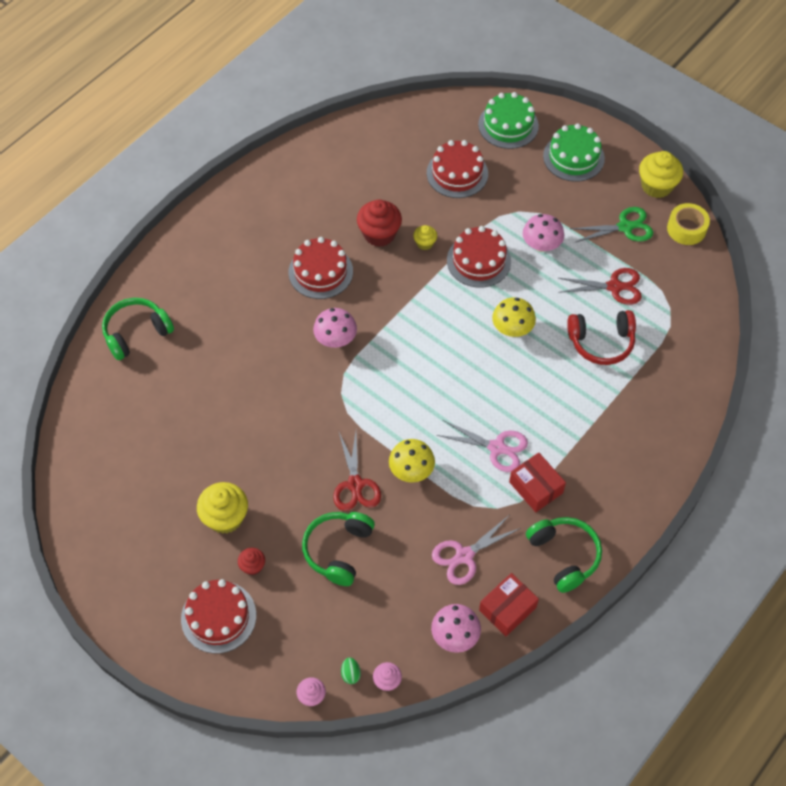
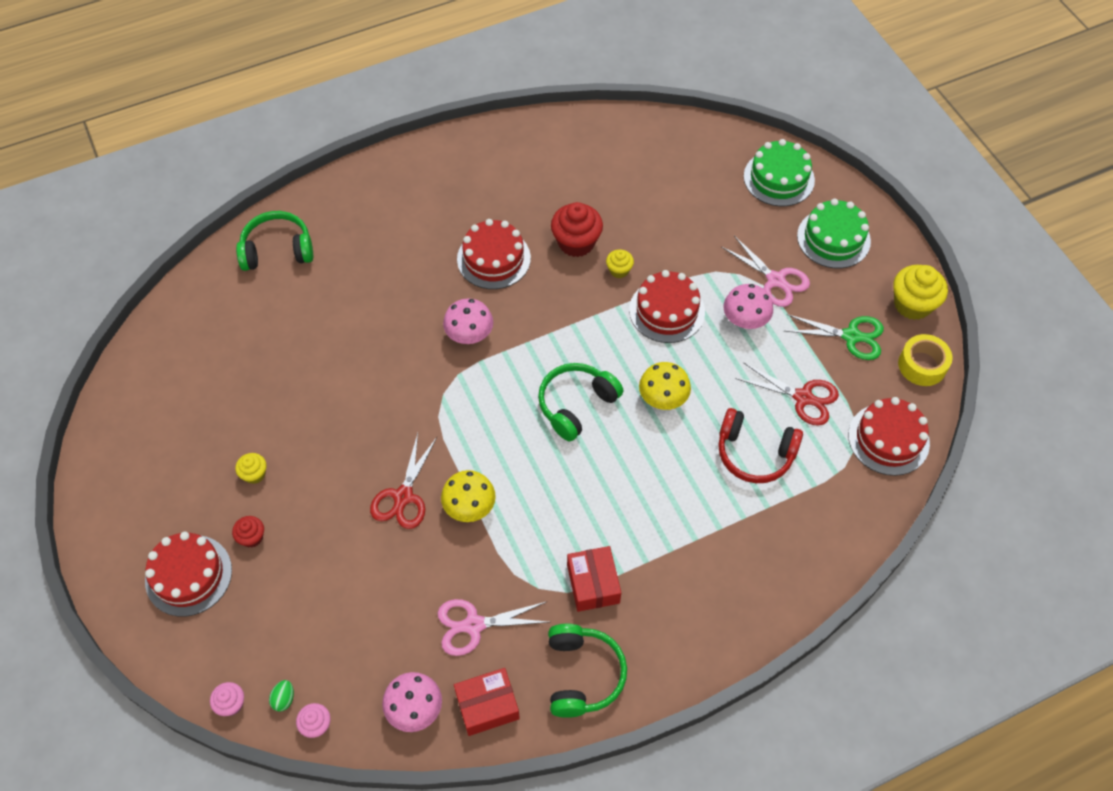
camera: 25 degrees right, 0 degrees up
(225, 517) = (254, 474): yellow cupcake -> yellow cupcake, size x0.53
(338, 550) = (346, 559): green headphones -> green headphones (576, 405)
(457, 173) = (694, 209): red cake -> red cake (888, 439)
(497, 448) = (574, 522): pink scissors -> pink scissors (776, 280)

